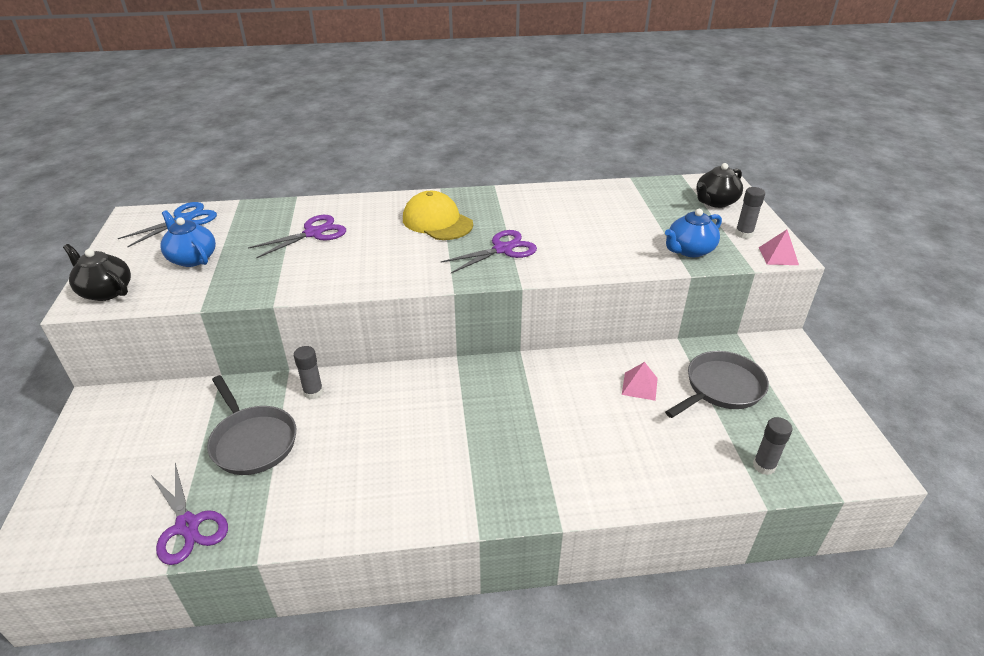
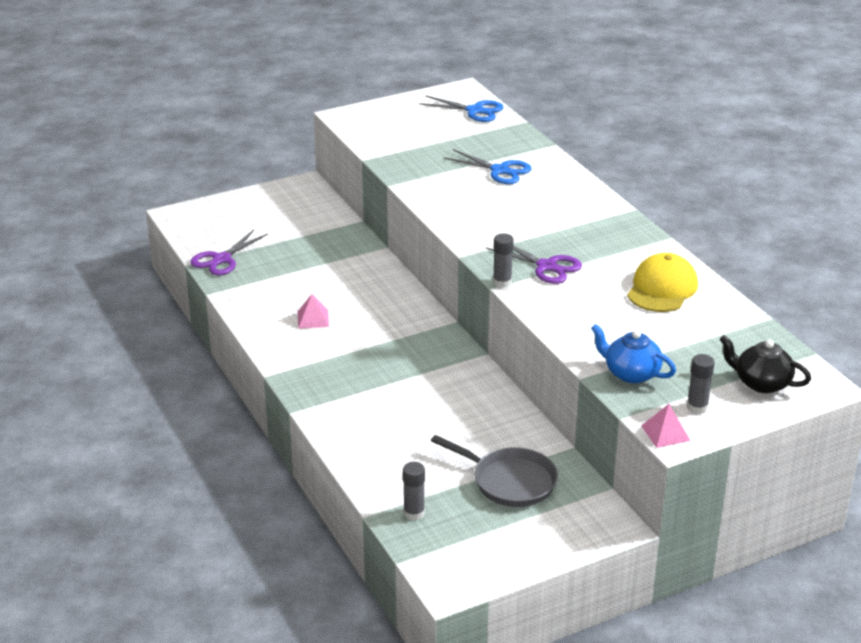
camera: 70 degrees right, 5 degrees down
(105, 291) = (361, 118): black teapot -> none
(192, 258) = (424, 133): blue teapot -> none
(252, 441) = (304, 257): grey pan -> none
(313, 233) = (500, 170): purple scissors -> blue scissors
(313, 392) = (368, 265): grey glue stick -> grey glue stick (502, 282)
(437, 221) = (569, 223): yellow cap -> yellow cap (662, 288)
(639, 386) = (480, 430): pink pyramid -> pink pyramid (313, 319)

